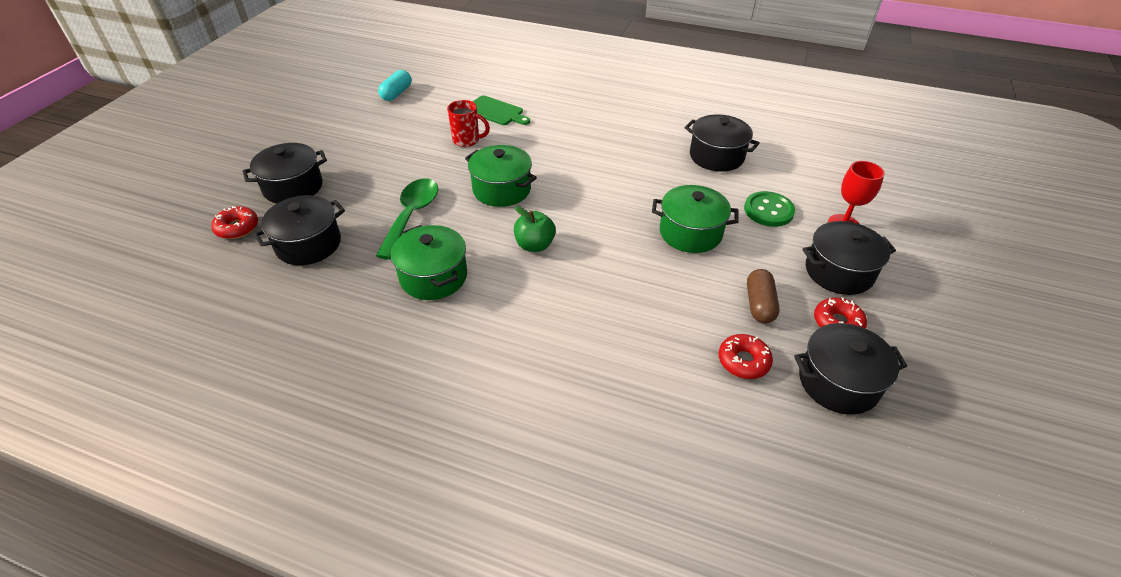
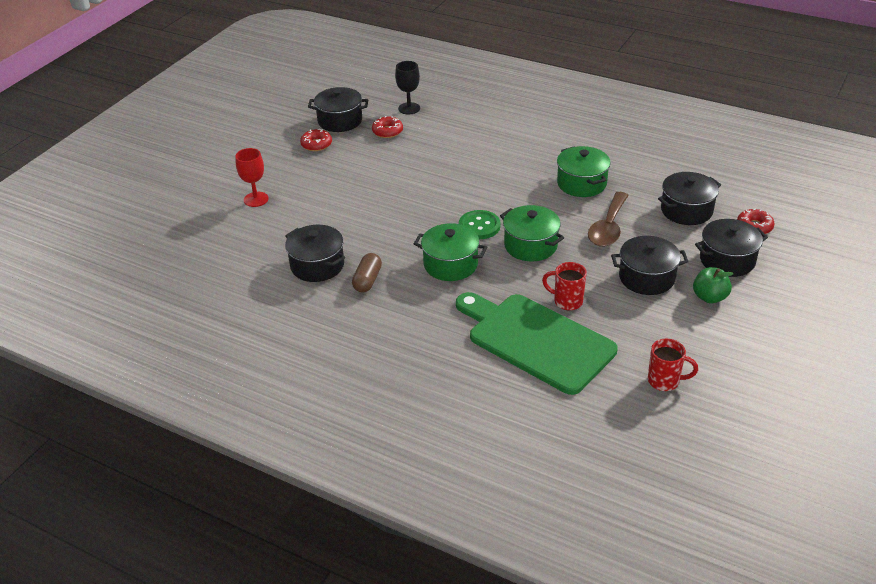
camera: 170 degrees left, 5 degrees down
(396, 93) = (665, 381): turquoise capsule -> red mug
(412, 215) = (608, 228): green spoon -> brown spoon
(496, 112) = (536, 340): green cutting board -> green cutting board, size x2.10
(534, 245) = (505, 199): green apple -> green apple (709, 297)
(690, 233) = (380, 201): green pot -> green pot (450, 264)
(734, 428) = (409, 108): none -> black goblet
(759, 304) = (359, 156): brown capsule -> brown capsule (367, 280)
(768, 210) = (306, 213): green button -> green button (479, 226)
(838, 272) = (290, 170): black pot -> black pot (646, 278)

